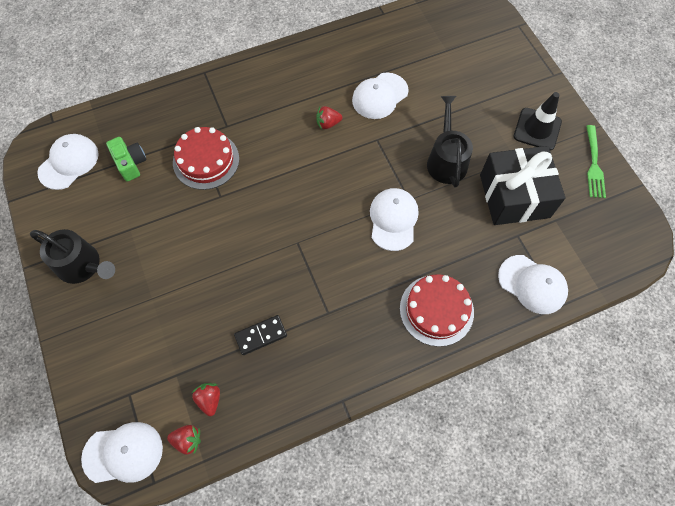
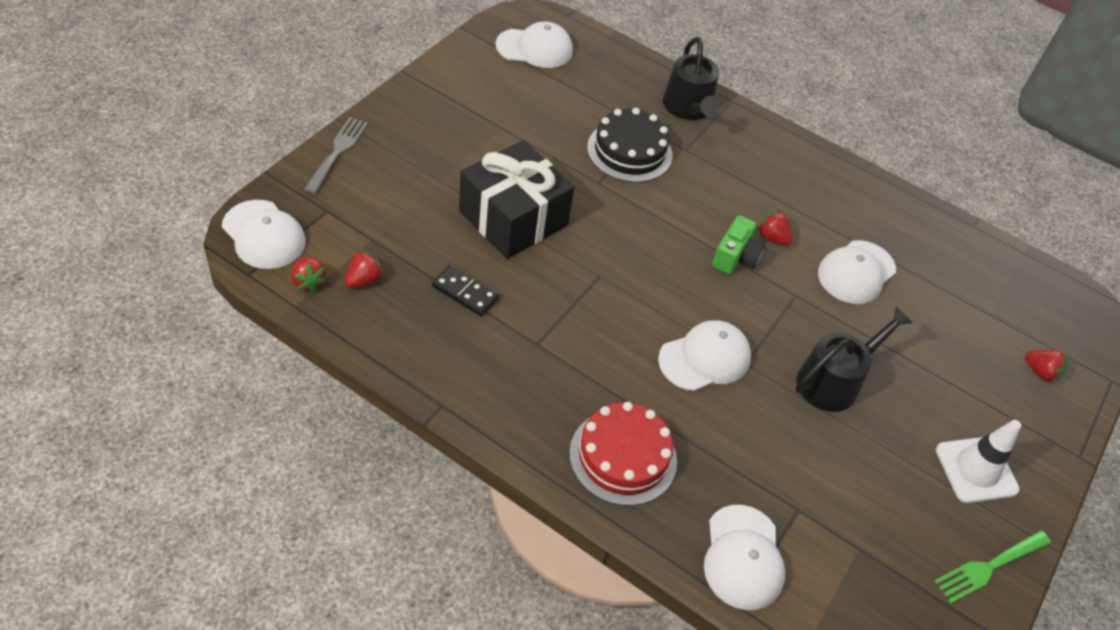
camera: 50 degrees right, 15 degrees down
(76, 357) = (337, 152): none -> grey fork
(82, 265) = (435, 111): black watering can -> black watering can (688, 108)
(131, 163) = (573, 94): green camera -> green camera (735, 257)
(206, 160) = (629, 151): red cake -> black cake
(380, 96) = (856, 272): white cap -> white cap turned 60 degrees counterclockwise
(495, 54) = (1040, 372): none -> red strawberry
(514, 196) = (852, 482): black gift -> black gift (513, 218)
(537, 129) = (976, 470): black traffic cone -> white traffic cone

